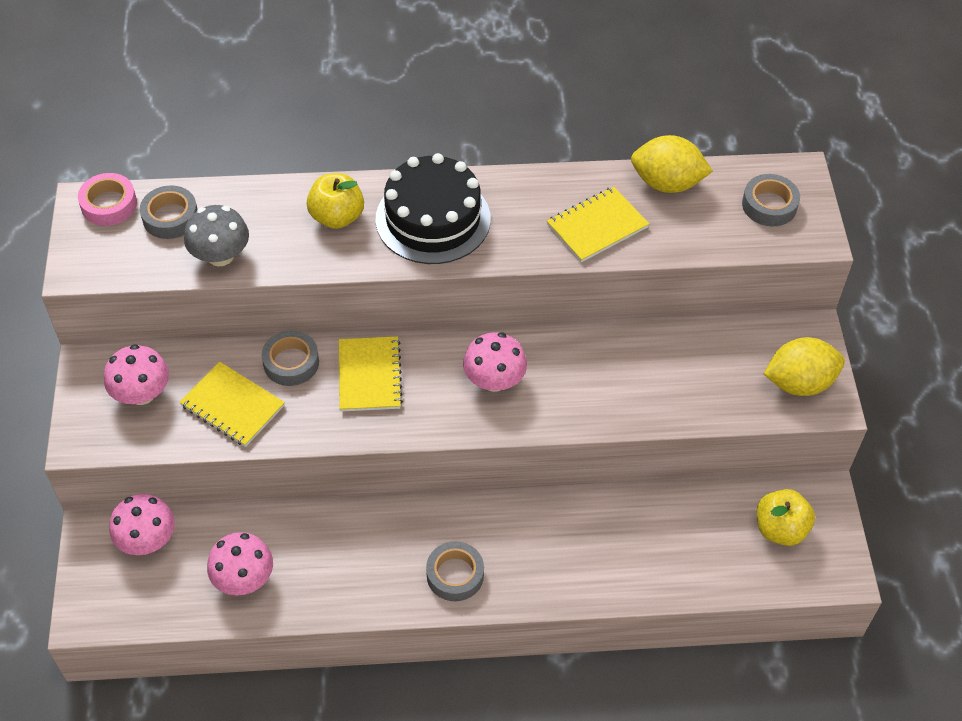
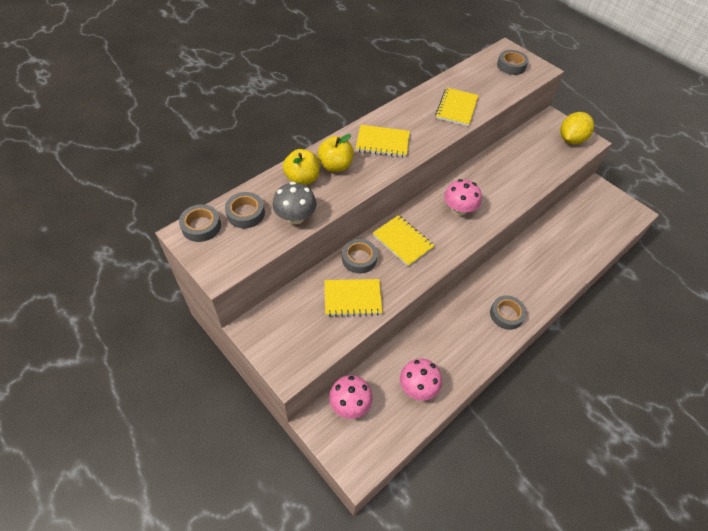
camera: 40 degrees left, 0 degrees up
(109, 204) = (201, 226): pink tape -> grey tape
(142, 393) = (297, 323): pink mushroom -> none
(433, 219) = (382, 142): black cake -> yellow notebook
(667, 183) = (463, 77): yellow lemon -> none
(780, 529) = (599, 209): yellow apple -> yellow apple (302, 179)

